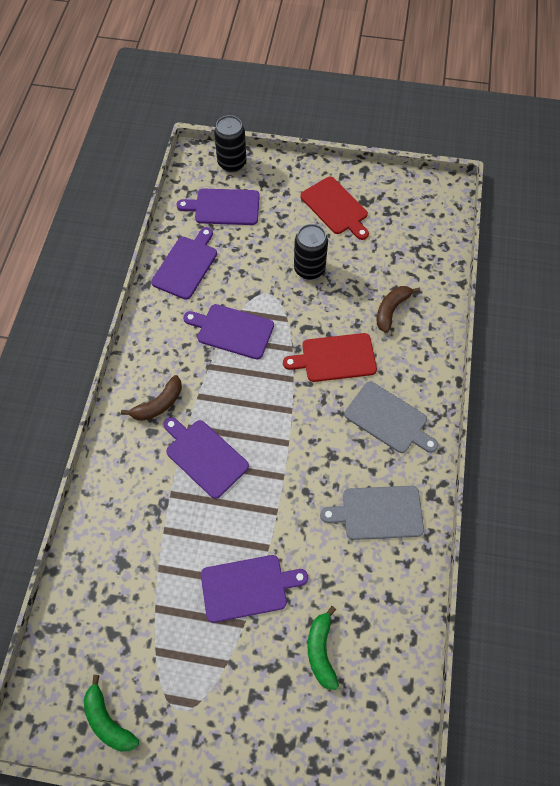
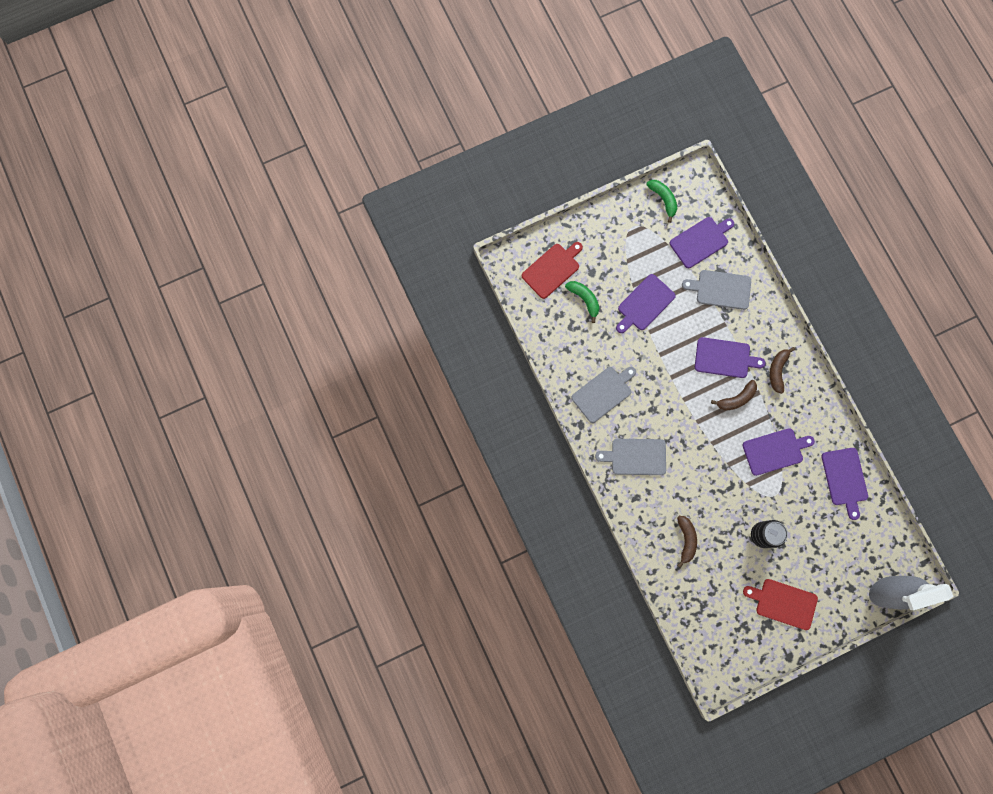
camera: 145 degrees right, 15 degrees up
(108, 720) = (663, 199): green banana -> green banana turned 45 degrees clockwise
(140, 539) = (720, 289): none -> grey cutting board
(224, 207) = (860, 546): purple cutting board -> purple cutting board (701, 241)
(228, 405) = (736, 398): none -> brown banana
(232, 163) = (888, 591): black can -> grey spray bottle
(335, 358) = (697, 477): red cutting board -> red cutting board (552, 269)

